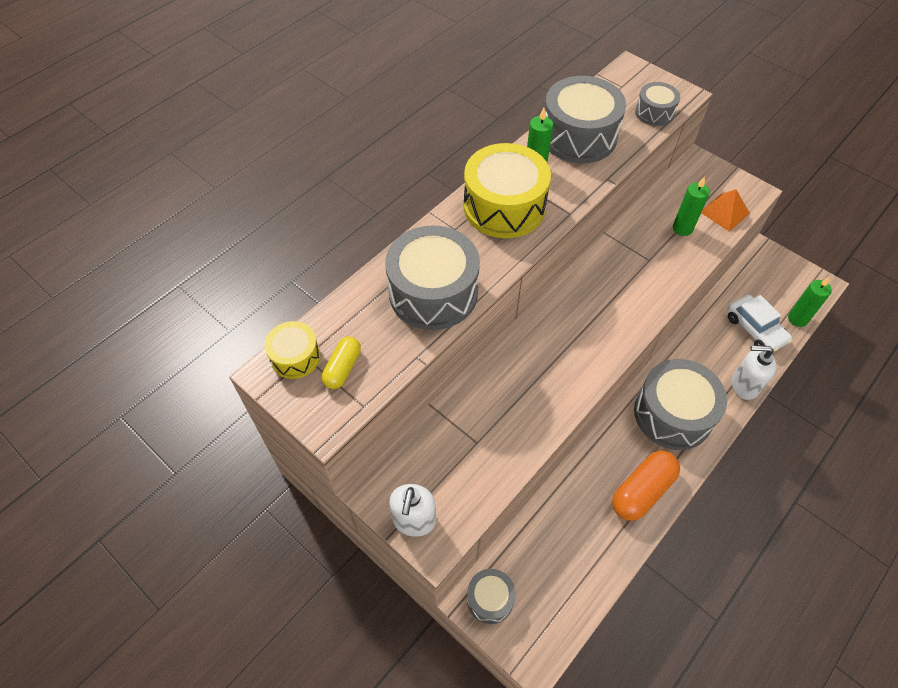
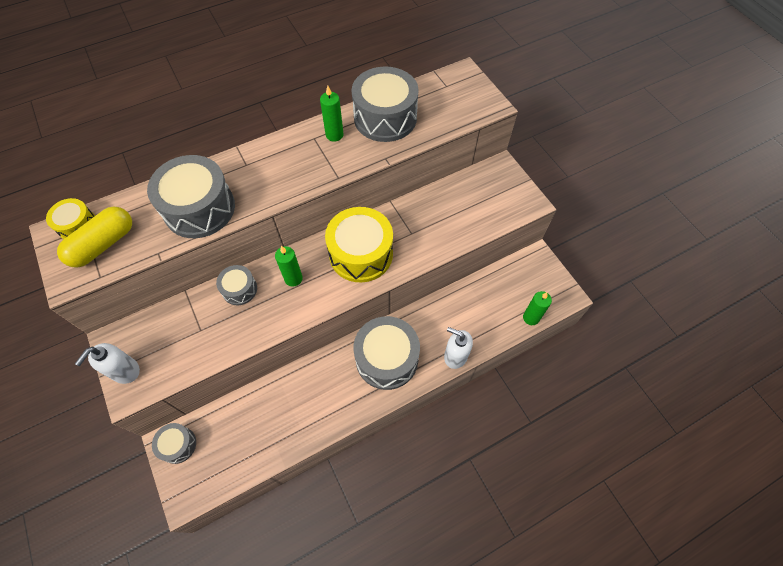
camera: 20 degrees right, 5 degrees up
(343, 368) = (103, 244): yellow capsule -> yellow capsule, size x1.68
(504, 207) = (292, 158): yellow drum -> yellow drum (361, 254)
(642, 491) = (329, 408): orange capsule -> none
(654, 112) = (458, 114): grey drum -> grey drum (239, 289)
(682, 228) = (453, 216): green candle -> green candle (293, 278)
(724, 212) = (495, 213): orange pyramid -> none
(755, 329) = (491, 314): white car -> none

